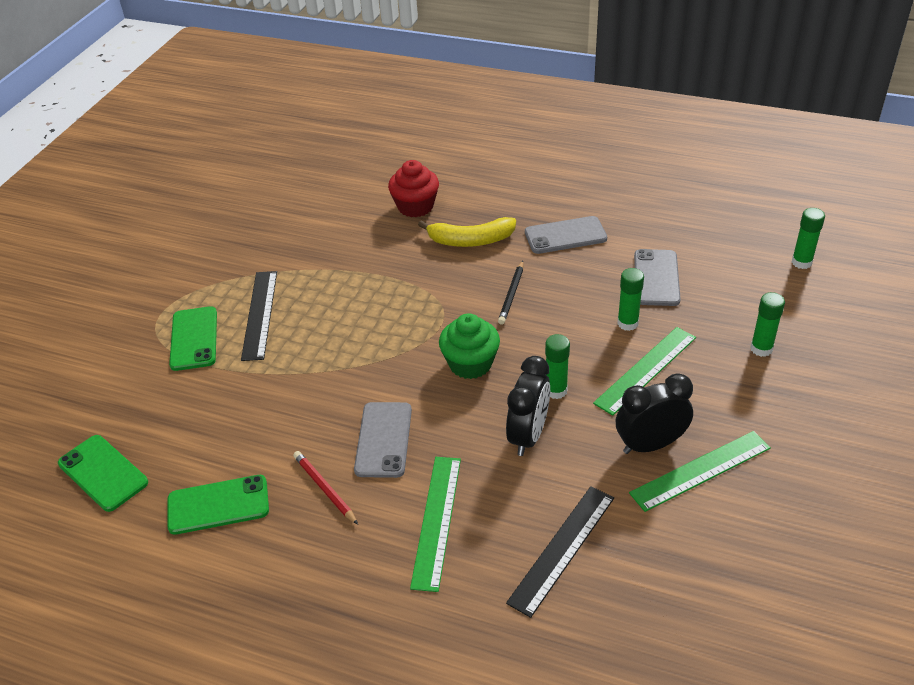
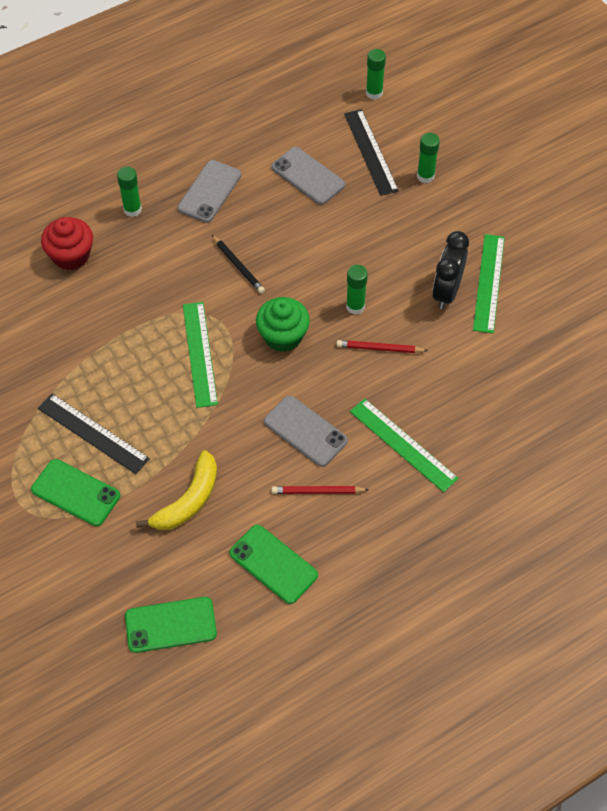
camera: 55 degrees left, 15 degrees up
(218, 505) = (273, 564): green phone -> green phone turned 75 degrees counterclockwise
(471, 240) = (152, 249): yellow banana -> yellow banana (188, 500)
(528, 436) = (379, 348): black clock -> red pencil
(562, 549) = (482, 393): black ruler -> black ruler (370, 152)
(627, 323) = (334, 224): green glue stick -> green glue stick (132, 209)
(645, 370) = (384, 247): green ruler -> green ruler (199, 354)

